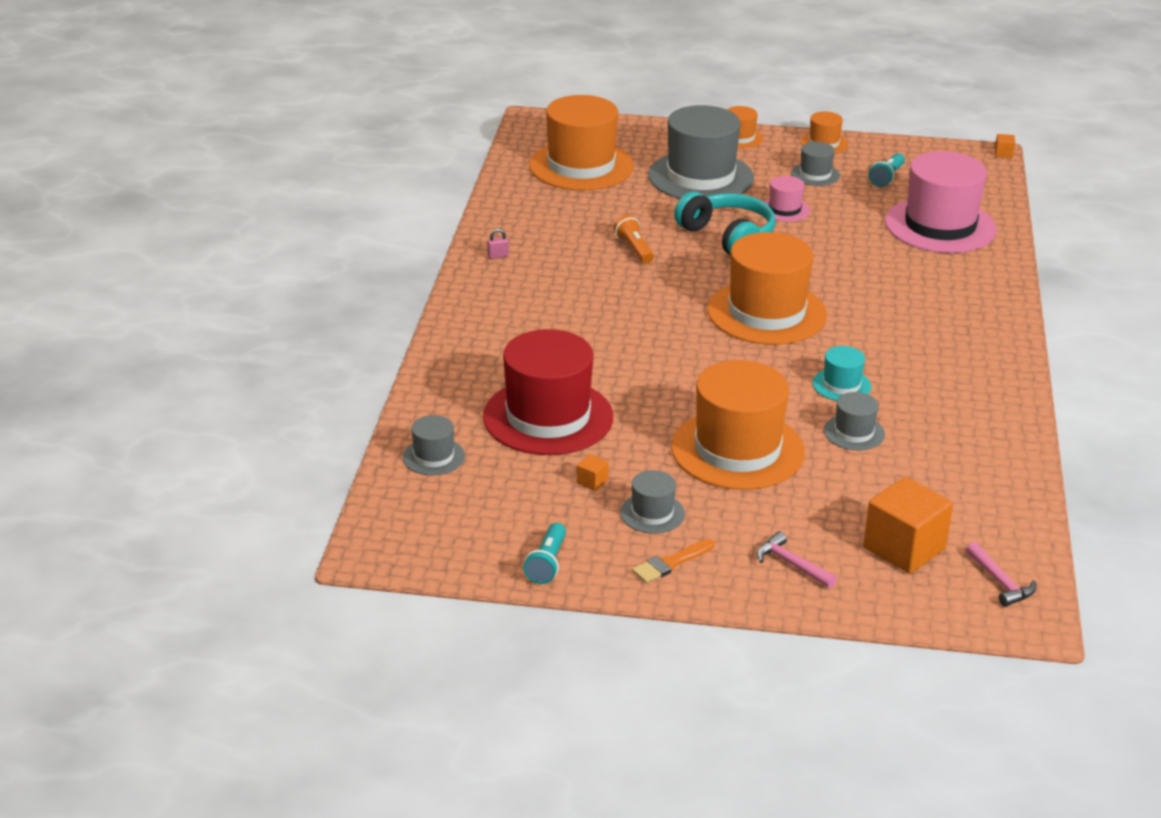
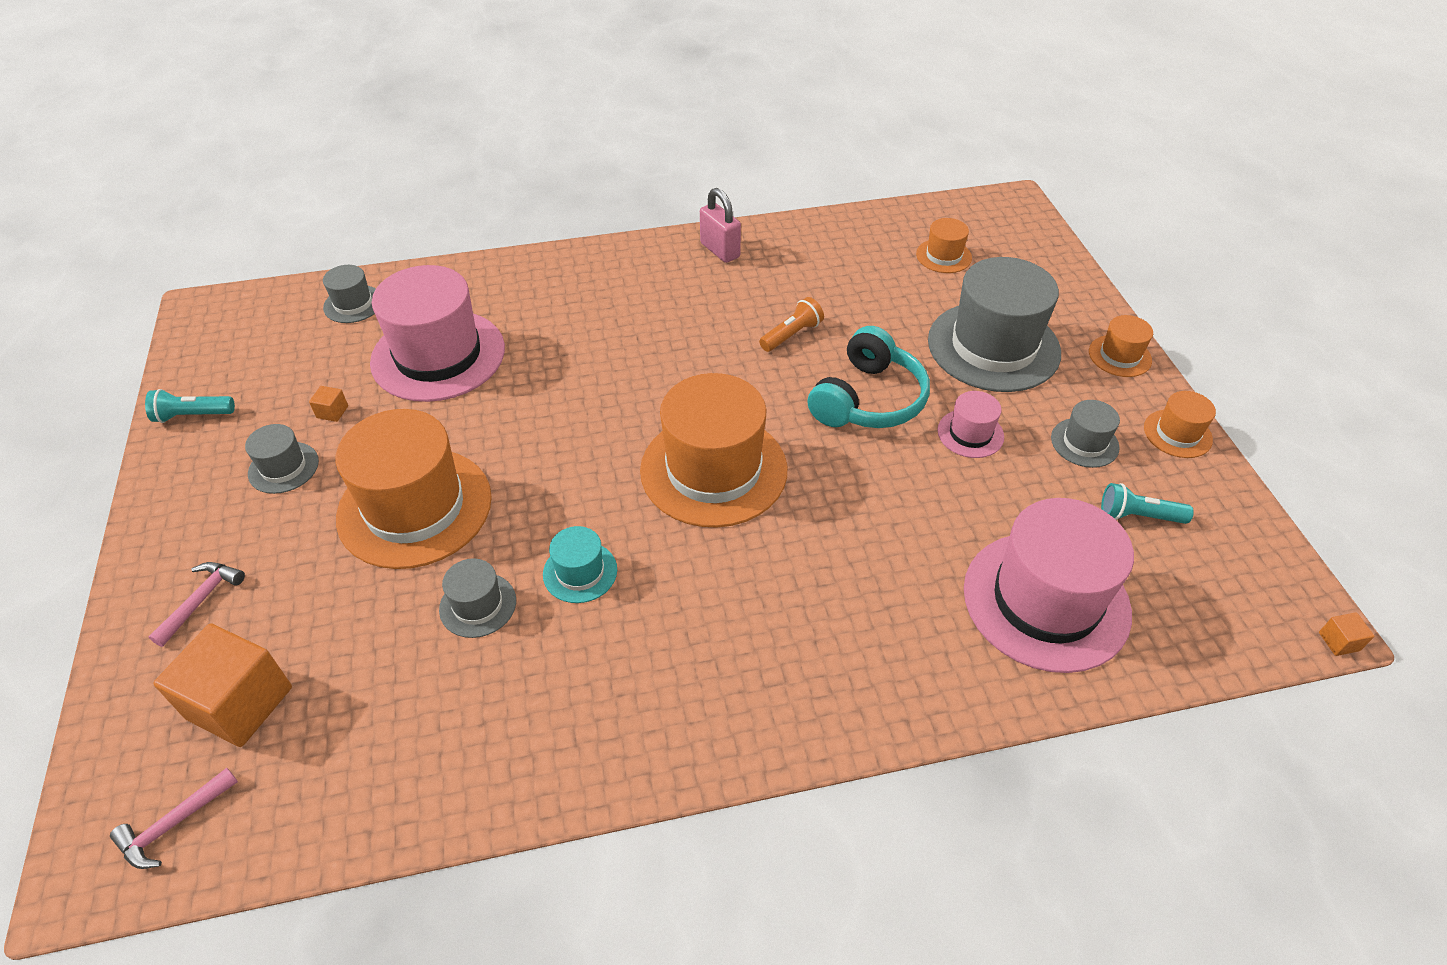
camera: 70 degrees right, 15 degrees up
(498, 256) = (720, 250): pink padlock -> pink padlock, size x2.13
(548, 417) = (438, 355): red hat -> pink hat
(581, 166) = (943, 256): orange hat -> orange hat, size x0.46
(670, 563) = (197, 501): orange brush -> none

